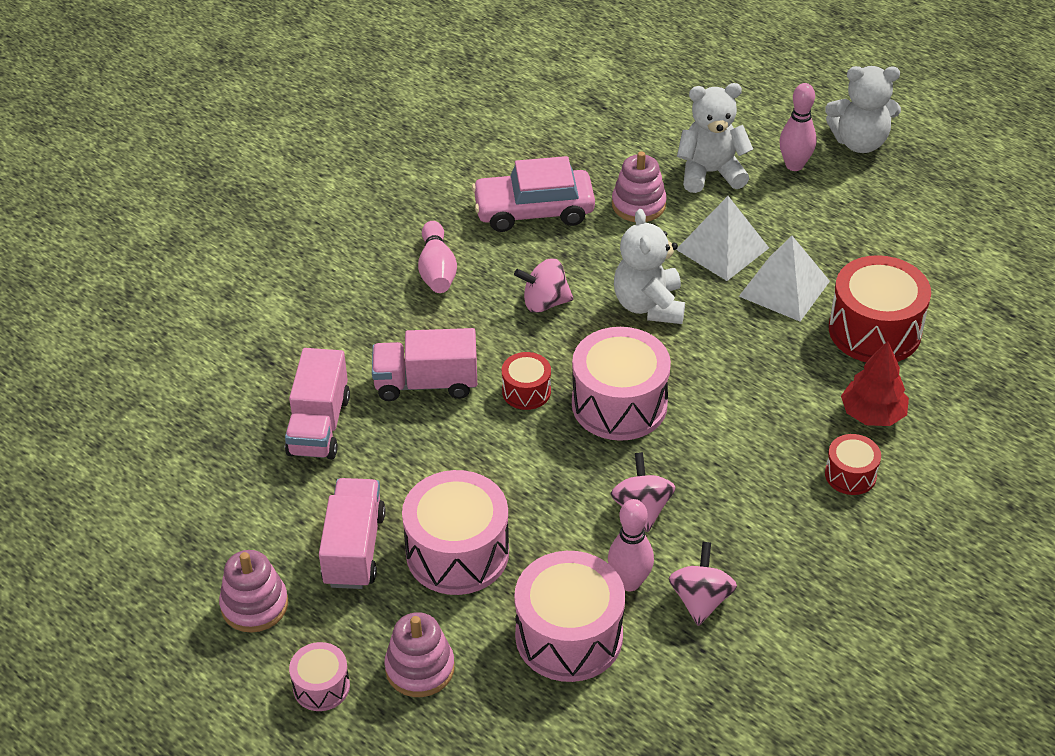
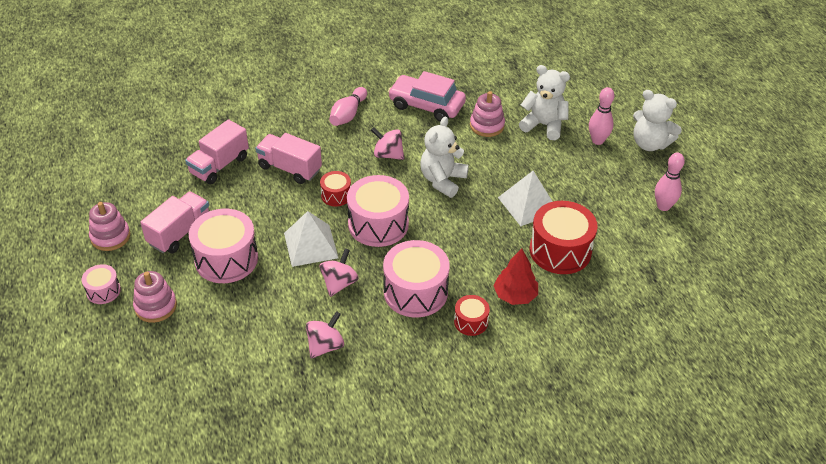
camera: 30 degrees right, 0 degrees up
(569, 636) = (241, 328): pink drum -> pink drum (415, 292)
(629, 582) = (297, 317): pink bowling pin -> pink bowling pin (663, 206)
(722, 248) = (512, 168): white pyramid -> white pyramid (310, 245)

